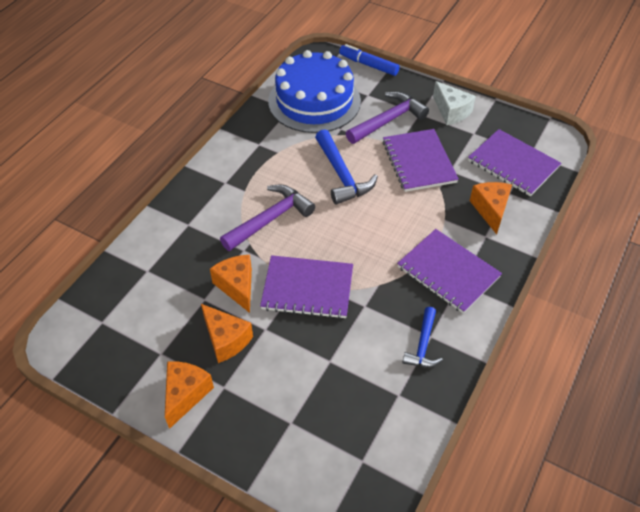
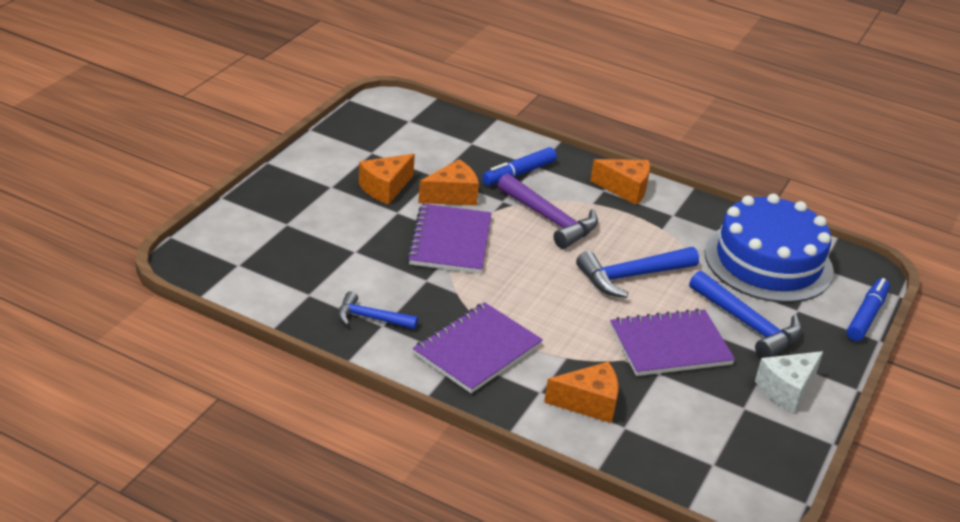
camera: 85 degrees right, 15 degrees down
(185, 394) = (325, 166): orange cheese -> orange cheese (625, 189)
(200, 237) = (519, 173): none -> blue marker
(388, 120) = (748, 325): purple hammer -> blue hammer
(513, 164) = (686, 440): purple notebook -> none

